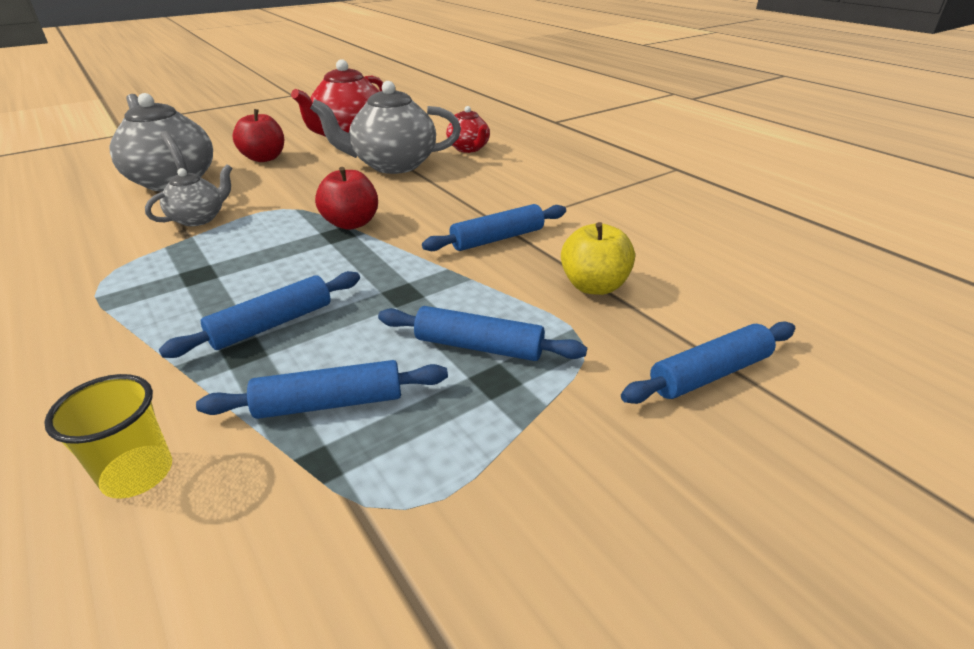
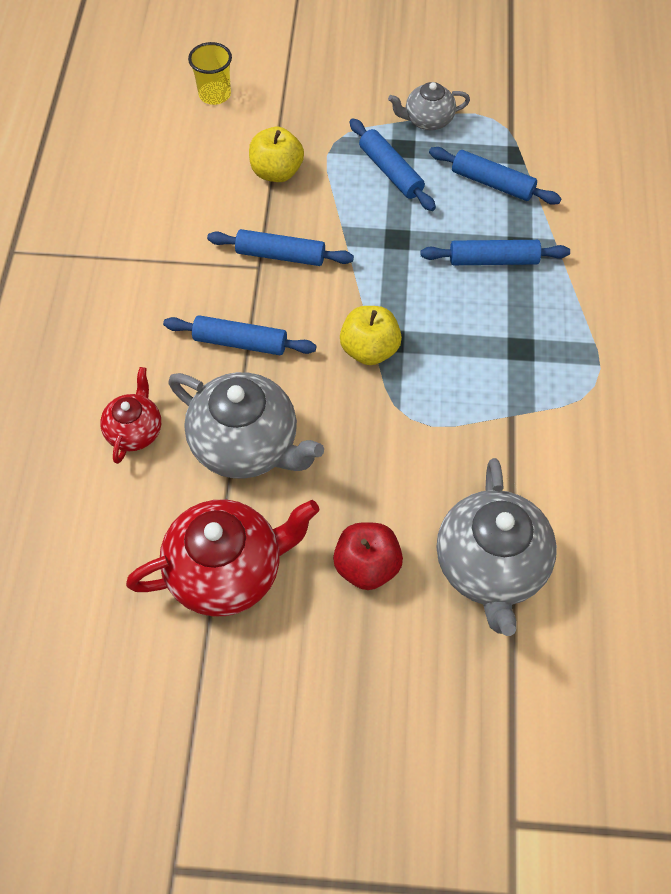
camera: 140 degrees left, 25 degrees up
(138, 474) = (595, 196): yellow cup -> yellow cup (214, 95)
(199, 218) = (491, 447): grey teapot -> grey teapot (427, 120)
(351, 223) = (369, 350): red apple -> yellow apple
(709, 373) = (299, 90): blue rolling pin -> blue rolling pin (240, 342)

